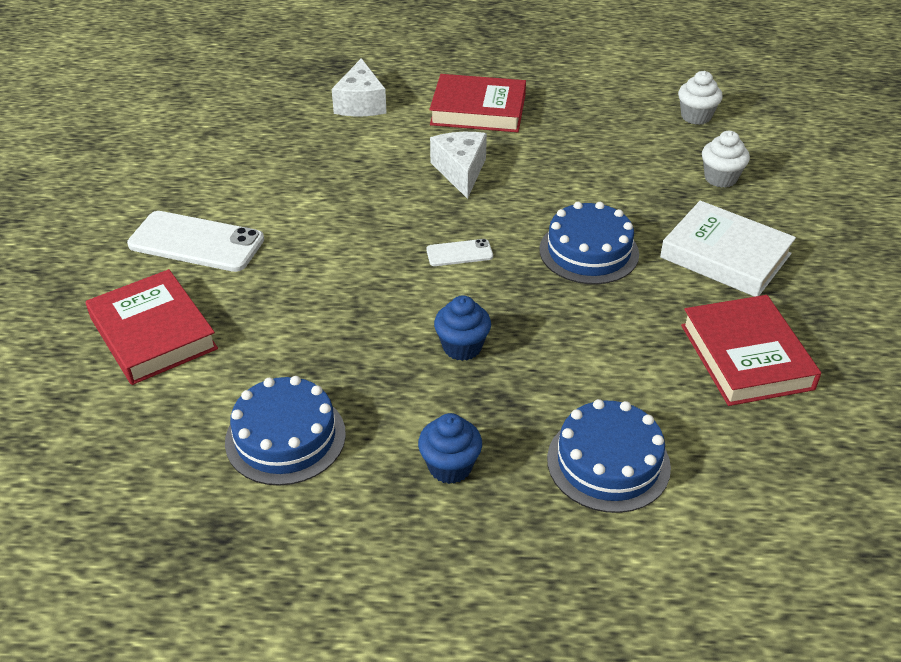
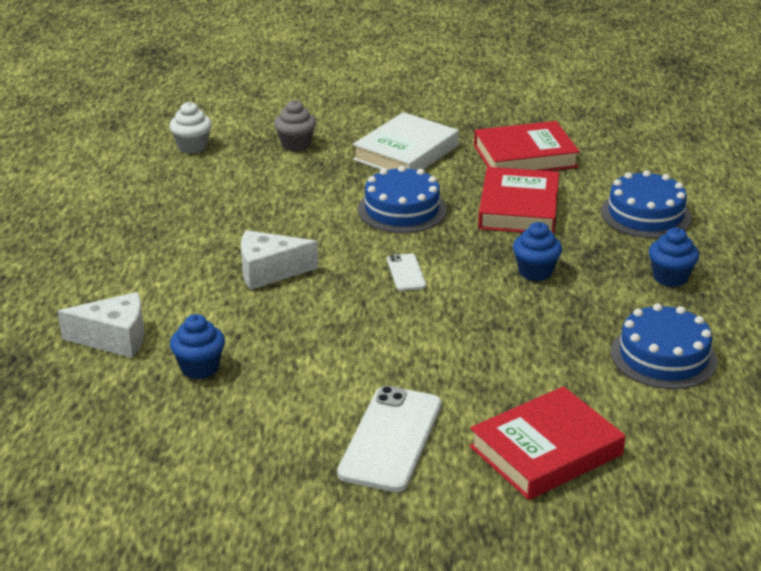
camera: 90 degrees left, 10 degrees down
(314, 144) = (199, 368): none -> blue cupcake
(478, 110) = (150, 260): red book -> red book (518, 208)
(720, 178) = (296, 145): white cupcake -> grey cupcake

